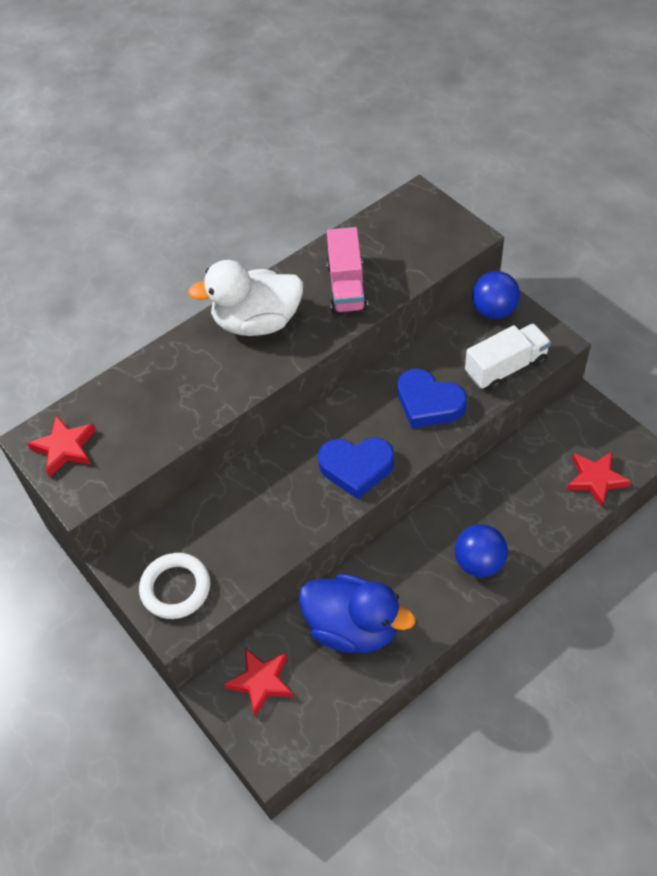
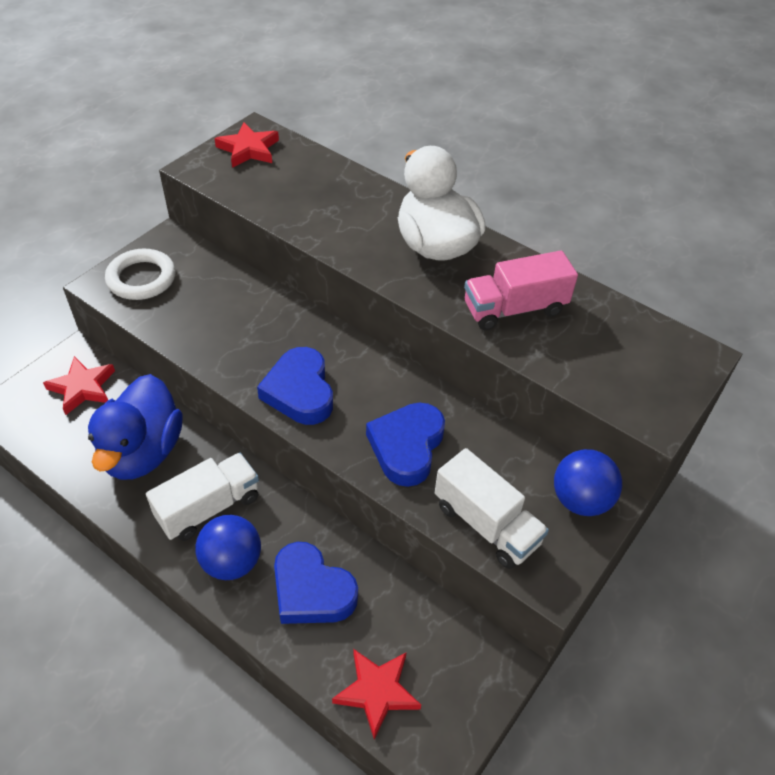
camera: 70 degrees right, 5 degrees down
(423, 576) = (209, 507): none -> white truck
(511, 510) = (311, 590): none -> blue heart

